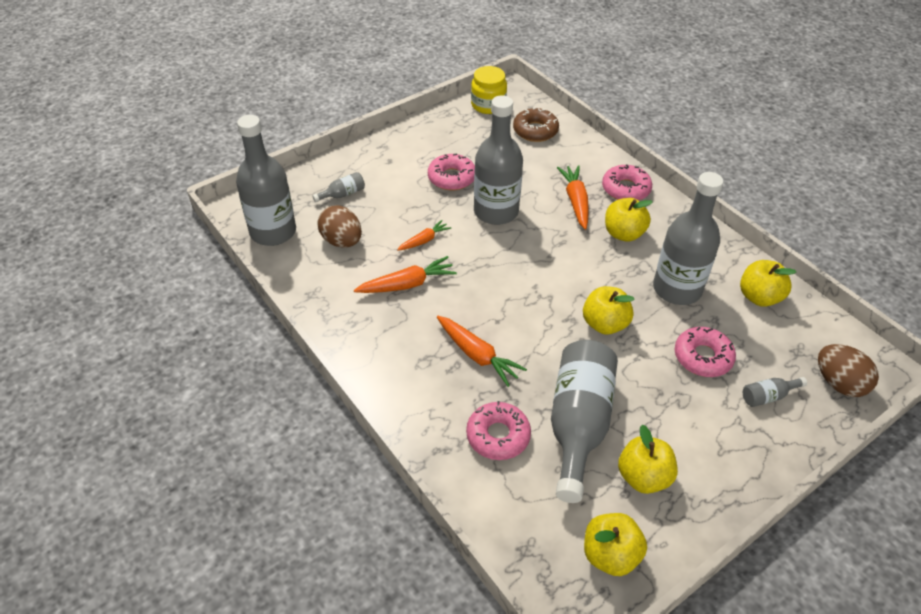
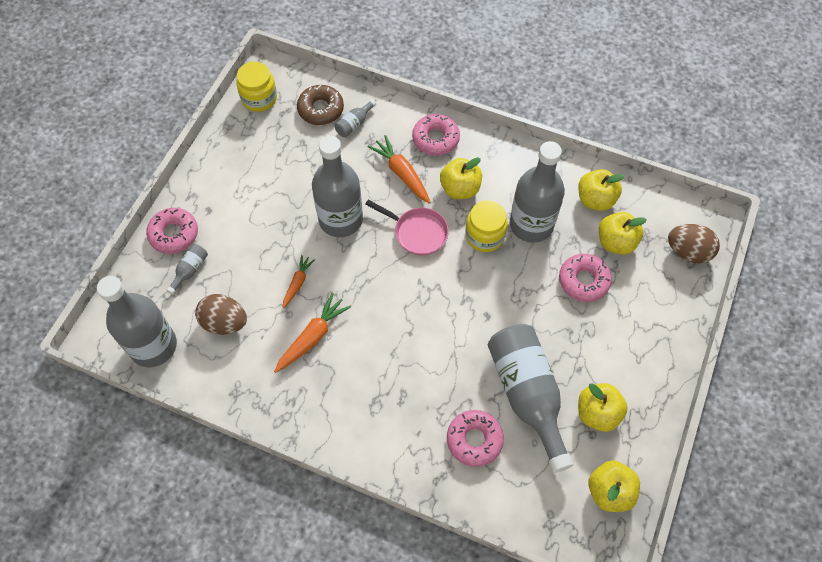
camera: 30 degrees left, 15 degrees up
(451, 178) = (278, 201): pink donut -> pink donut (174, 234)
(477, 355) = (414, 375): orange carrot -> none
(559, 249) = (417, 232): none -> pink pan
(604, 324) = (495, 289): yellow apple -> yellow apple (616, 242)
(623, 278) = (484, 236): none -> yellow jar
(768, 396) = (646, 291): grey bottle -> grey bottle (354, 124)

